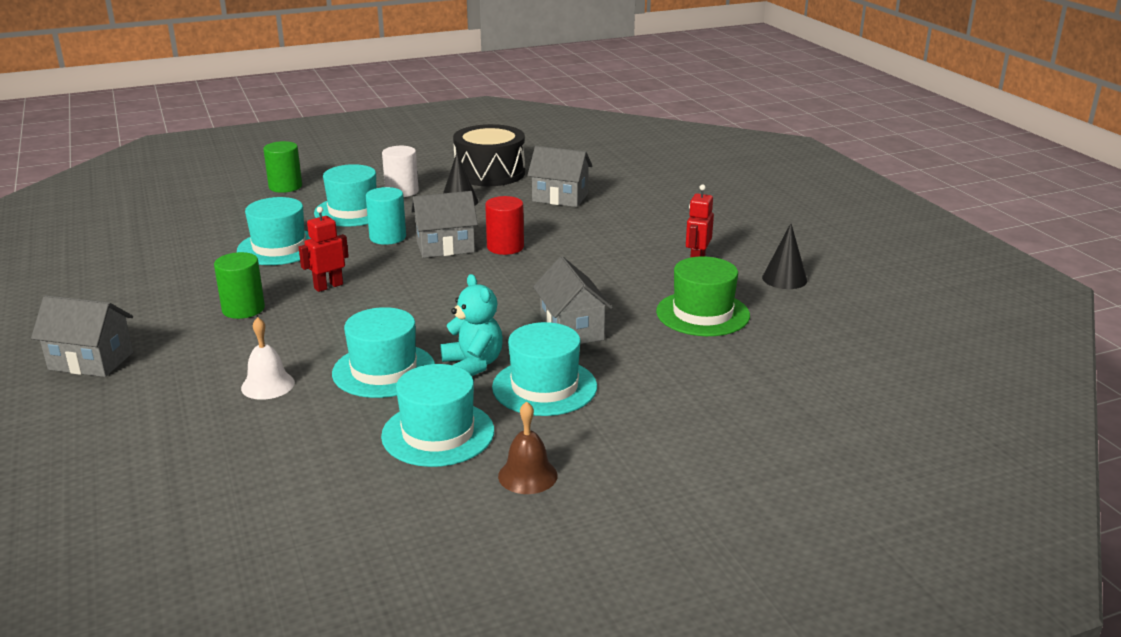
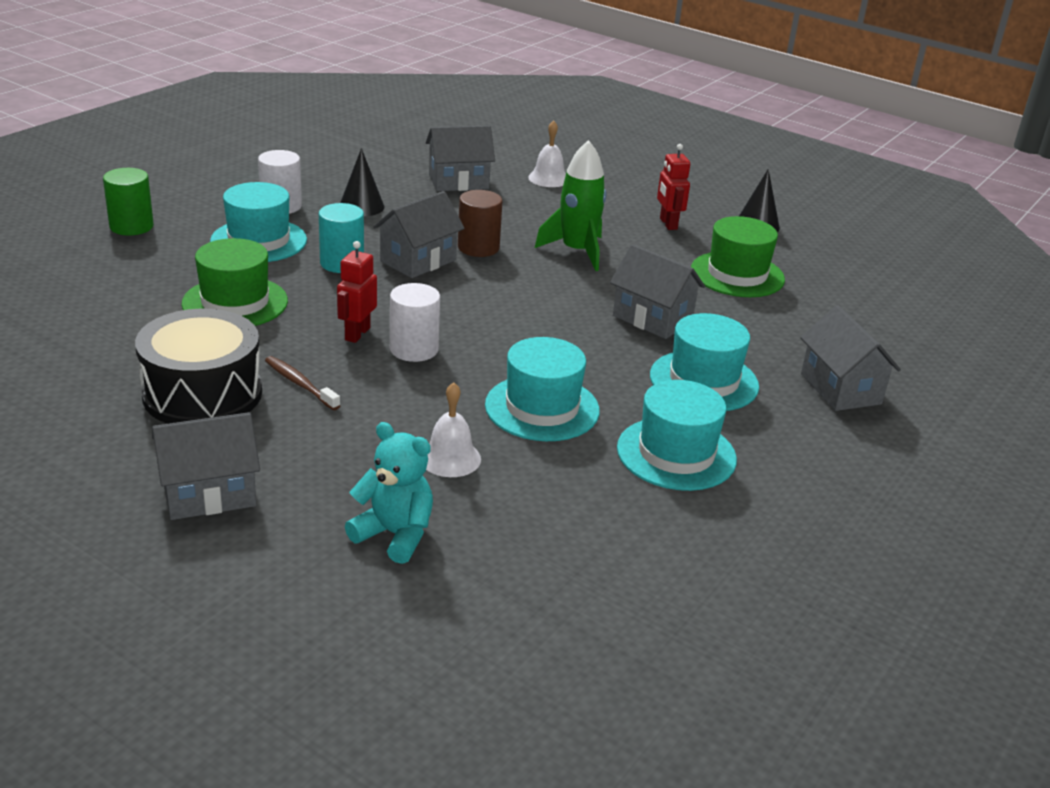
camera: 35 degrees left, 5 degrees up
(243, 309) = (300, 384): green cylinder -> brown toothbrush
(279, 247) = (235, 302): turquoise hat -> green hat
(352, 306) = (414, 349): none -> white cylinder
(473, 365) = (615, 378): turquoise teddy bear -> turquoise teddy bear (395, 535)
(490, 173) = (349, 166): black drum -> black drum (202, 394)
(505, 247) = (478, 247): red cylinder -> brown cylinder
(527, 475) = (799, 466): brown bell -> none
(582, 266) = (576, 251): none -> green rocket
(640, 208) = (548, 178): none -> white bell
(662, 427) = (840, 389): none -> grey house

